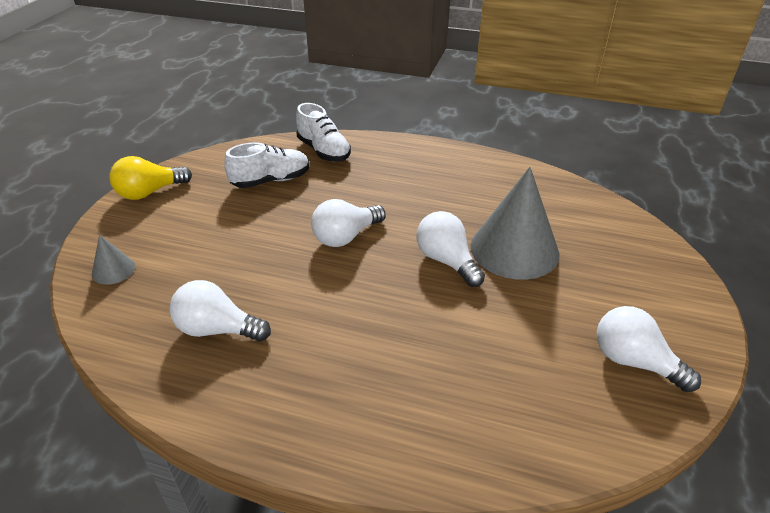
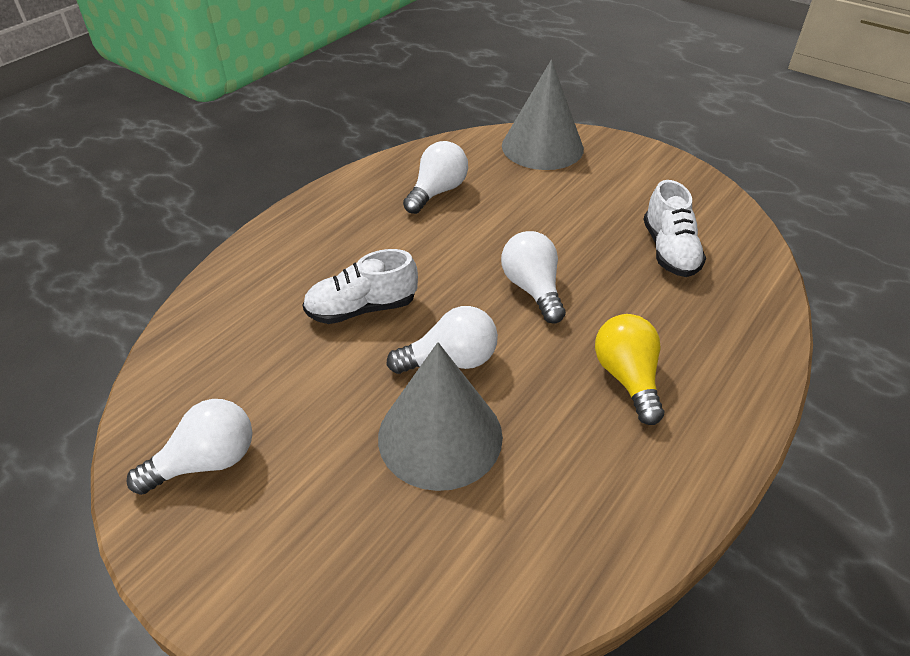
camera: 110 degrees right, 5 degrees up
(113, 270) = (542, 147): grey cone -> grey cone, size x2.20
(149, 192) = (664, 168): yellow light bulb -> yellow light bulb (627, 378)
(323, 151) = (739, 309): white shoe -> white shoe (362, 308)

